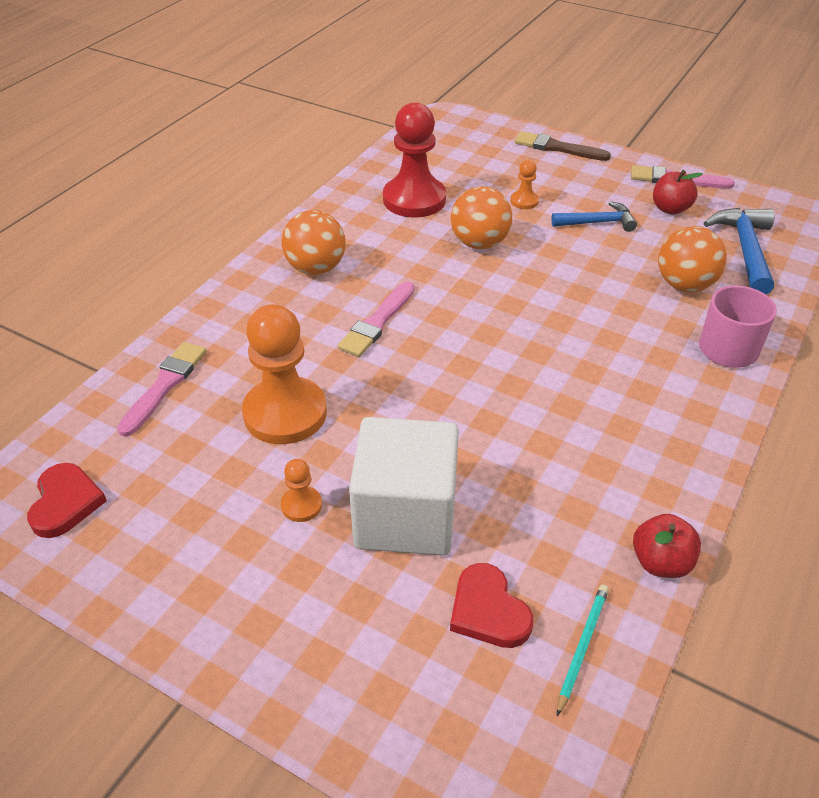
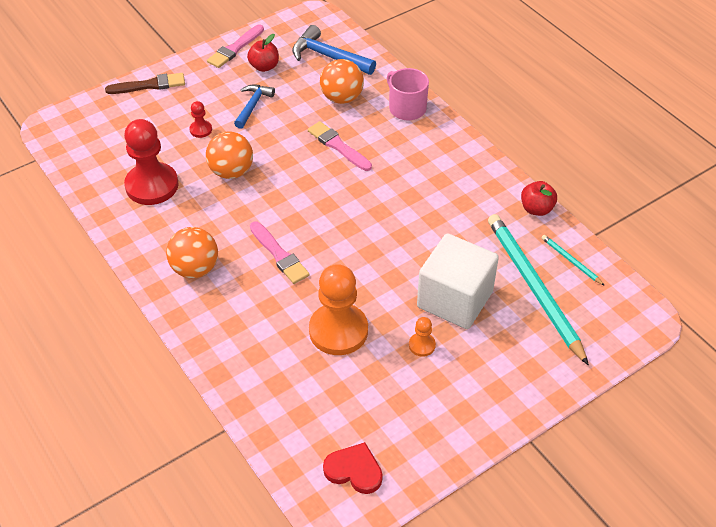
camera: 65 degrees left, 5 degrees up
(165, 385) = (270, 391): pink brush -> pink brush (338, 146)
(488, 610) = (534, 288): red heart -> turquoise pencil
(524, 201) = (201, 130): orange pawn -> red pawn
(557, 148) = (149, 85): brown brush -> brown brush turned 150 degrees counterclockwise

